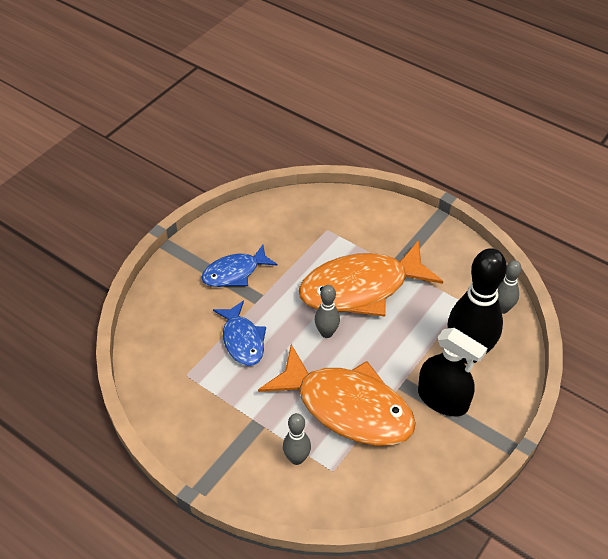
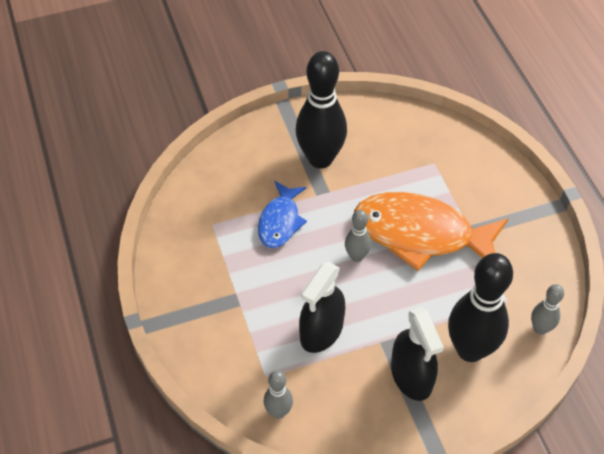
camera: 35 degrees right, 5 degrees up
(234, 273) = (320, 158): blue fish -> black bowling pin
(297, 458) = (244, 348): grey bowling pin -> grey bowling pin (278, 412)
(347, 407) = (321, 331): orange fish -> black spray bottle

